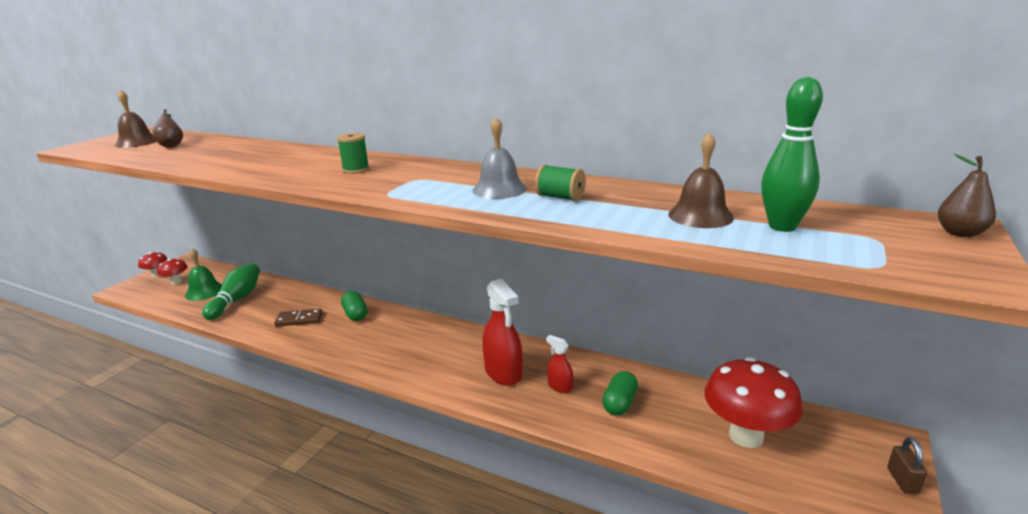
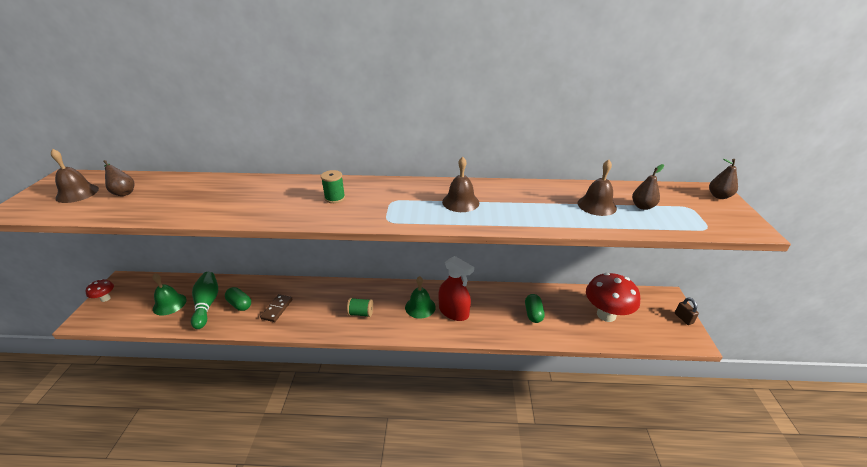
camera: 25 degrees left, 10 degrees up
(176, 282) = (132, 301): red mushroom -> none
(299, 320) = (277, 309): brown domino -> brown domino turned 45 degrees counterclockwise
(355, 314) = (318, 294): green capsule -> green capsule (240, 304)
(463, 356) = (420, 307): none -> green bell
(499, 189) = (460, 202): grey bell -> brown bell
(560, 197) = (506, 203): green spool -> green spool (361, 313)
(560, 386) = (493, 312): red spray bottle -> none
(782, 226) = (642, 206): green bowling pin -> brown pear

